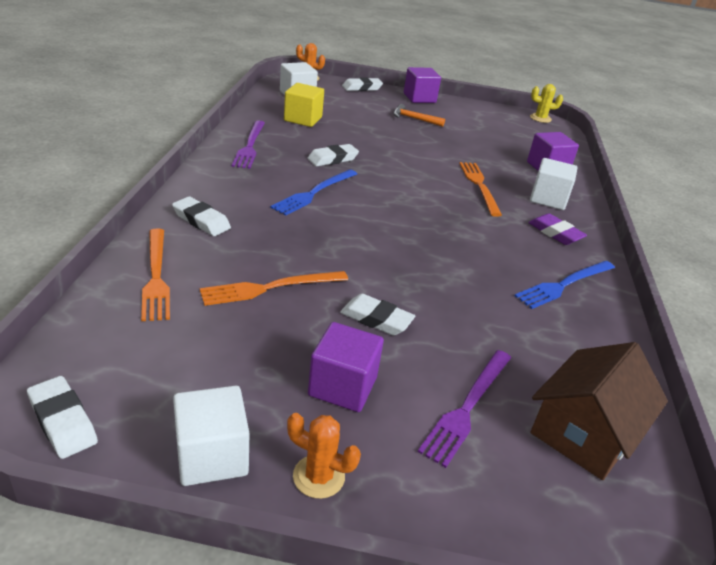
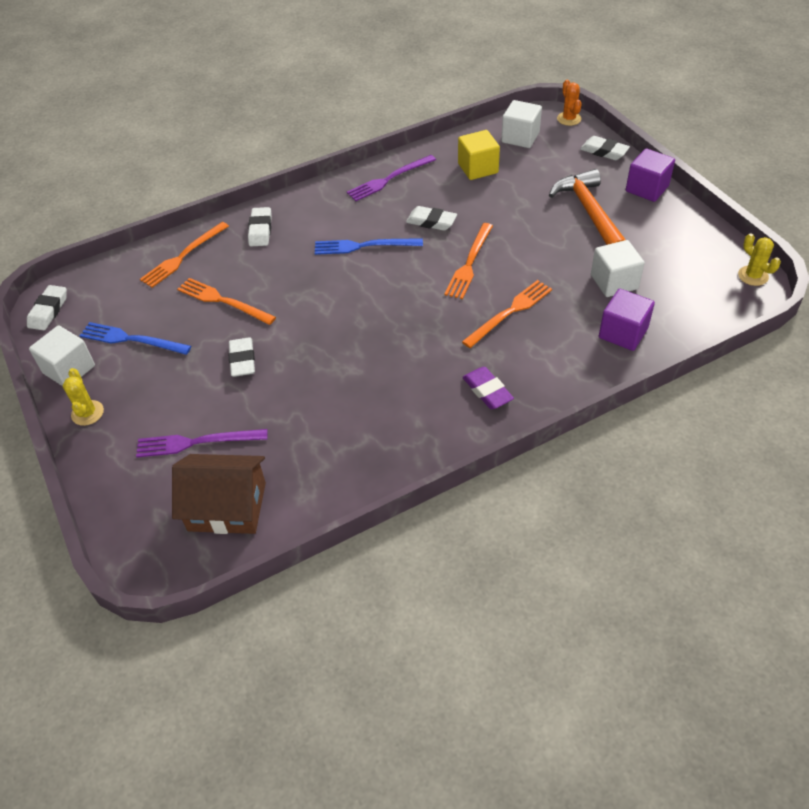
camera: 60 degrees right, 15 degrees up
(318, 476) = (87, 413): orange cactus -> yellow cactus
(342, 386) = (163, 382): purple cube -> none
(404, 171) = (469, 263): none -> orange fork
(414, 119) = (589, 212): orange hammer -> orange hammer, size x1.88
(548, 199) = (551, 361): white cube -> white cube (614, 282)
(555, 233) = (487, 391): purple eraser -> purple eraser turned 45 degrees counterclockwise
(564, 284) = (404, 429): blue fork -> blue fork (132, 339)

